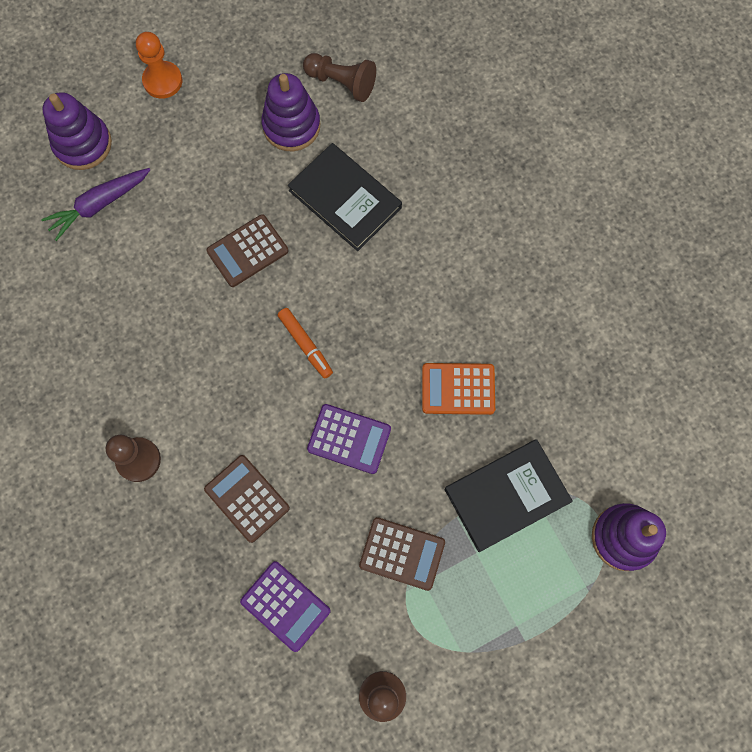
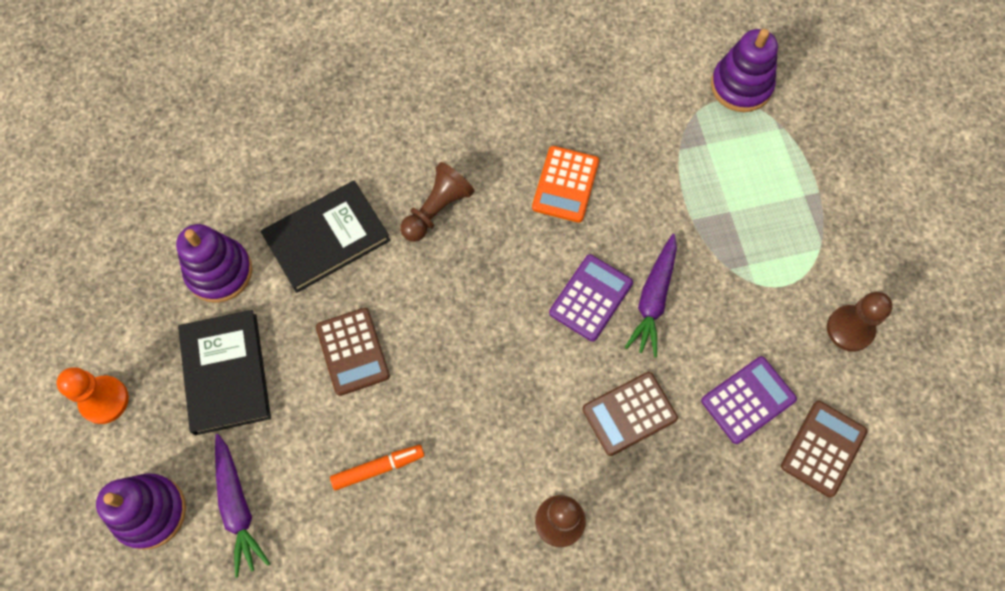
camera: 75 degrees left, 5 degrees down
(305, 344) = (478, 316): orange marker -> orange marker (378, 468)
(341, 83) = (188, 208): brown pawn -> brown pawn (437, 209)
(363, 497) = (653, 299): none -> purple carrot
(402, 553) = (717, 277): brown calculator -> brown calculator (823, 448)
(506, 495) = (681, 170): black book -> black book (225, 373)

